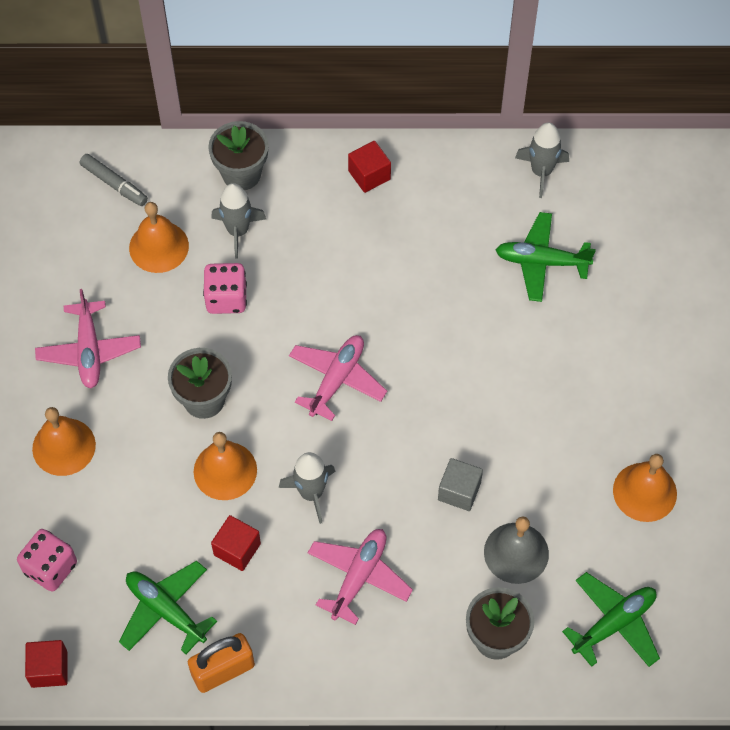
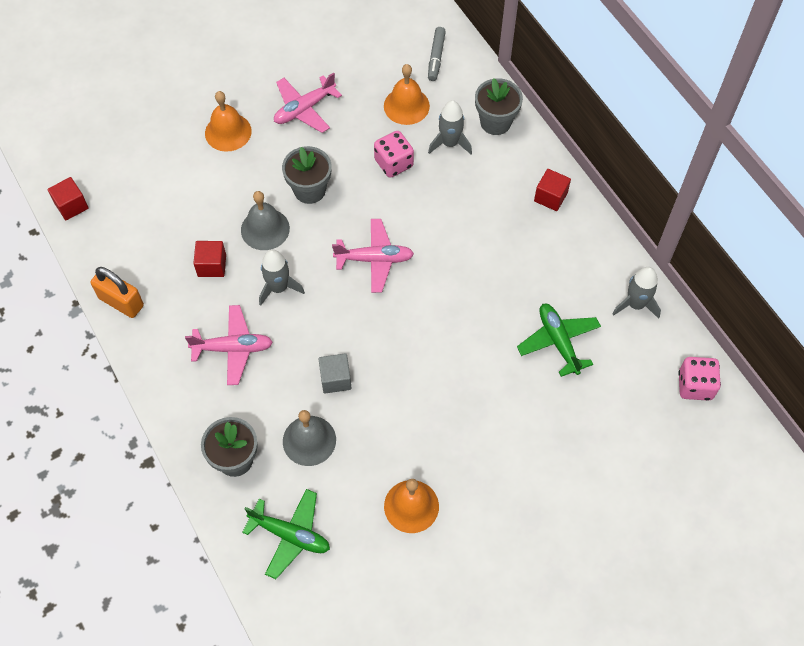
camera: 60 degrees right, 0 degrees up
(50, 568) = (140, 170): pink dice -> pink dice (695, 386)
(166, 610) = (145, 248): green plane -> none
(225, 470) = (265, 229): orange bell -> grey bell

